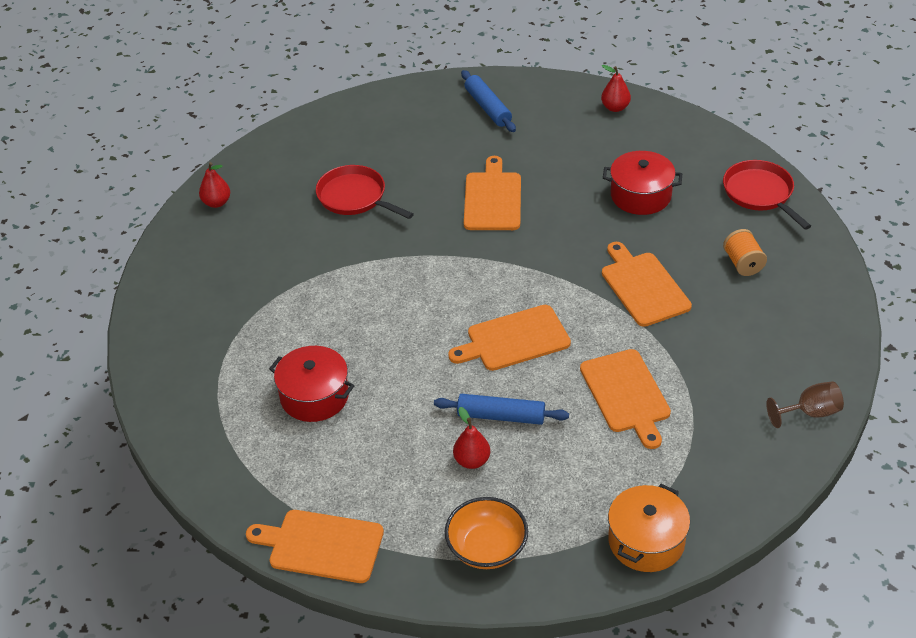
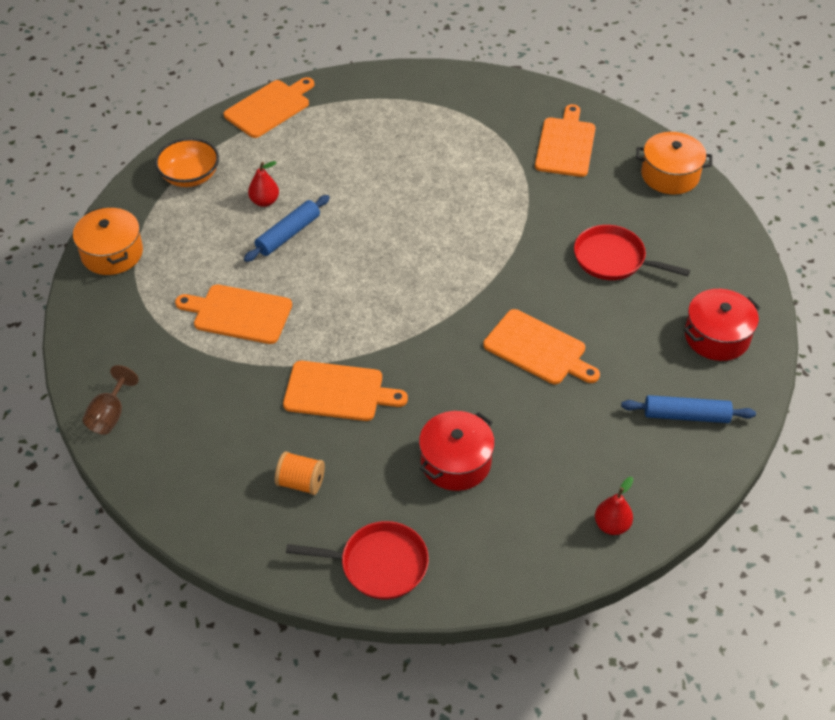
camera: 120 degrees right, 5 degrees up
(216, 202) = (670, 175): red pear -> orange pot
(314, 396) = (399, 150): red pot -> red pot (717, 336)
(354, 197) = (613, 259): red pan -> red pan turned 135 degrees counterclockwise
(514, 339) = (355, 278): orange cutting board -> orange cutting board (565, 144)

